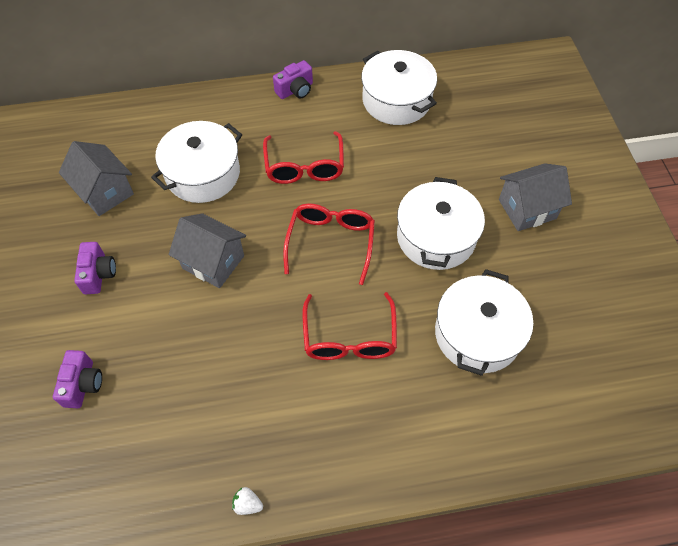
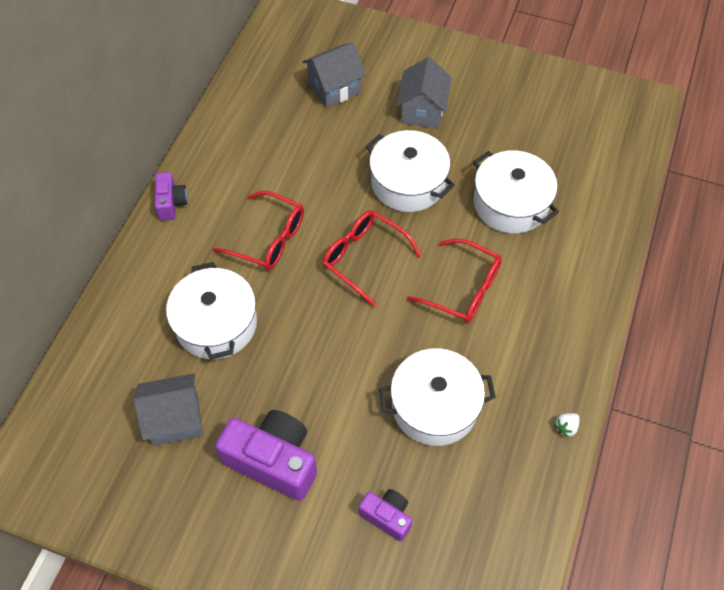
camera: 60 degrees left, 0 degrees up
(99, 274) = (273, 460): purple camera -> purple camera, size x1.85
(213, 262) = (324, 357): grey house -> grey house (334, 88)
(396, 100) = (246, 134): white pot -> white pot (434, 406)

